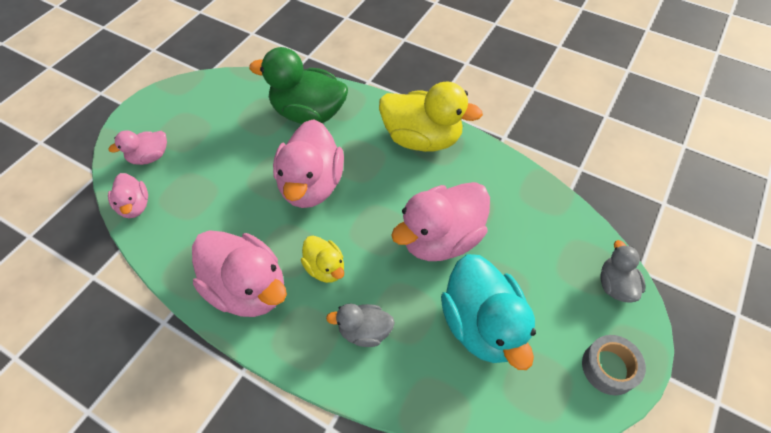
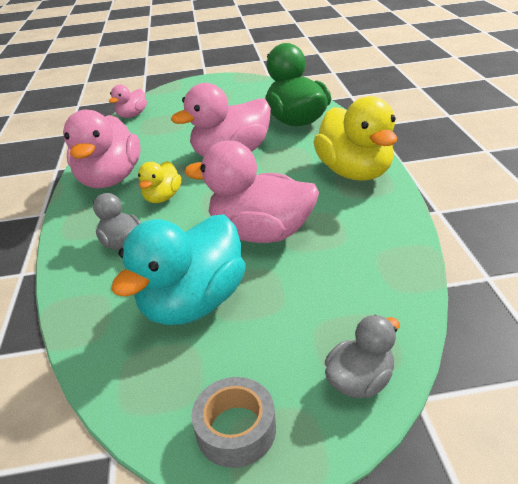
camera: 55 degrees right, 20 degrees down
(149, 157) = (175, 100): pink duck -> none

